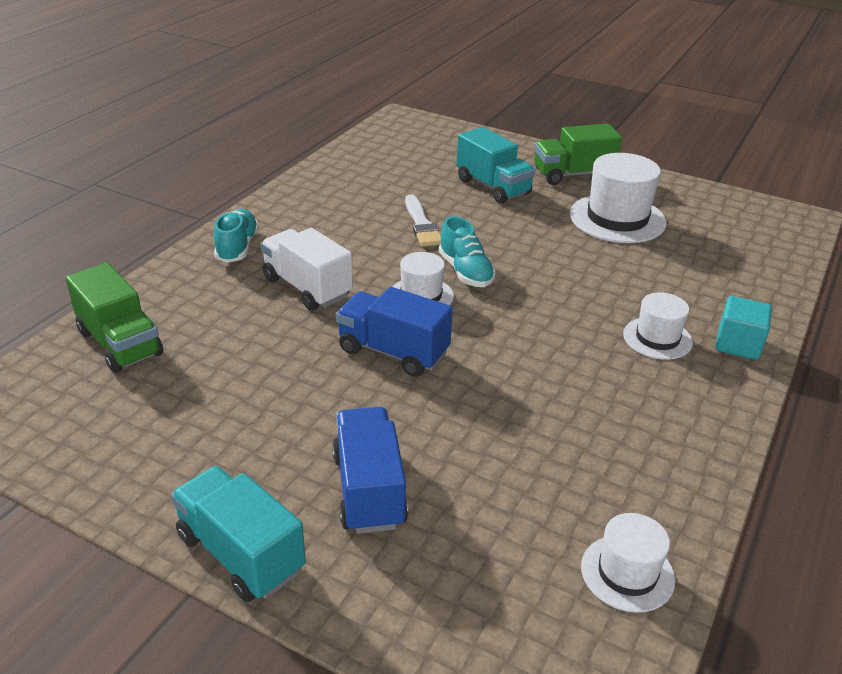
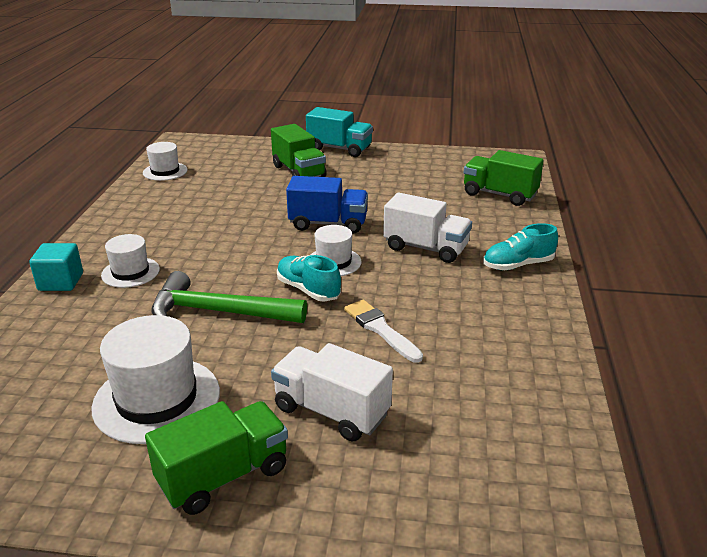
camera: 160 degrees right, 5 degrees down
(237, 247) = (518, 265): turquoise shoe -> turquoise shoe turned 90 degrees clockwise
(368, 490) = (299, 172): blue truck -> green truck
(493, 187) = (331, 411): turquoise truck -> white truck
(561, 271) = (218, 312): none -> green hammer

